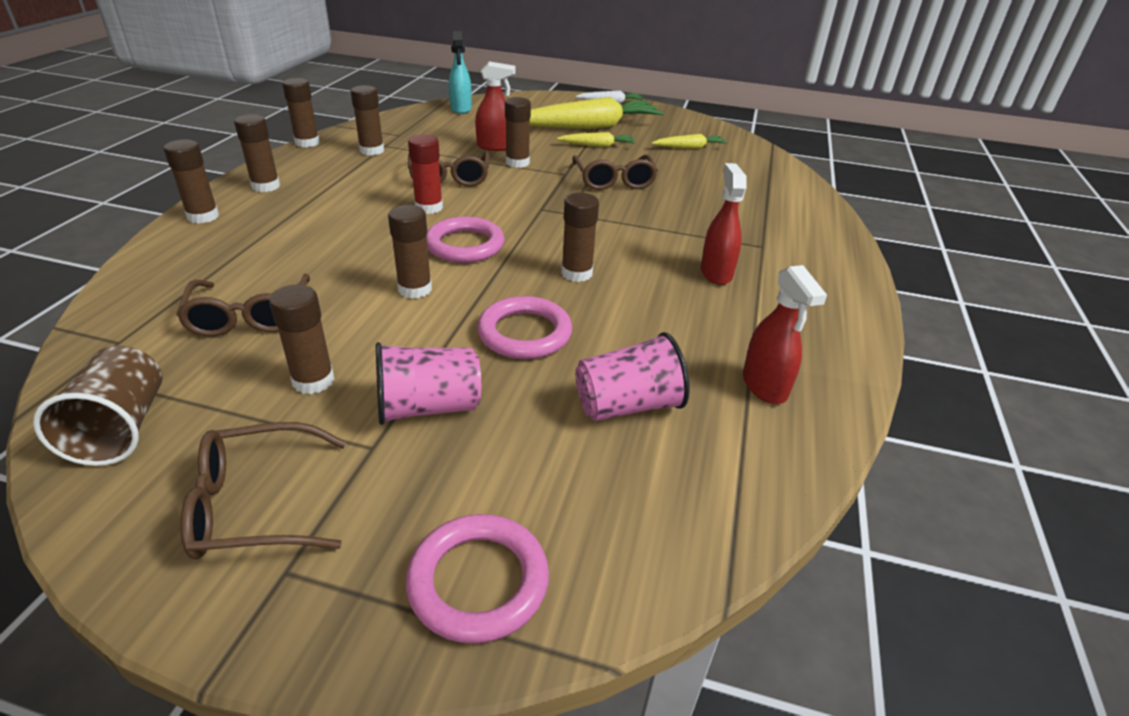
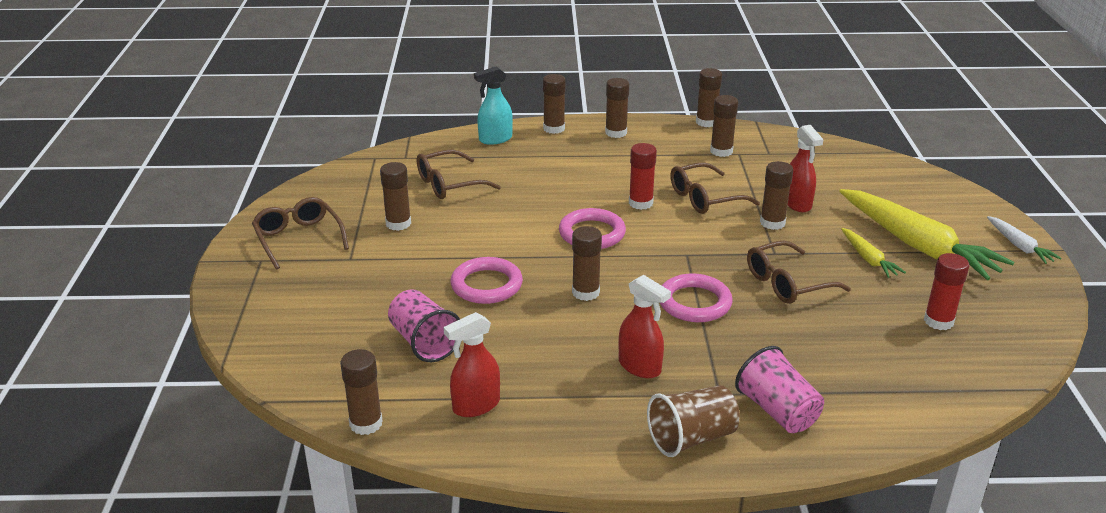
camera: 75 degrees right, 5 degrees down
(121, 428) = (338, 185): brown cup -> brown cup (691, 438)
(415, 289) = (515, 229): brown glue stick -> brown glue stick (366, 423)
(428, 407) = (390, 267): pink cup -> pink cup (777, 411)
(461, 109) = (871, 165): turquoise spray bottle -> turquoise spray bottle (495, 139)
(478, 581) = (265, 315): pink ring -> pink ring (694, 303)
(689, 148) = (938, 321): yellow carrot -> red glue stick
(716, 273) = (640, 367): red spray bottle -> red spray bottle turned 60 degrees clockwise

